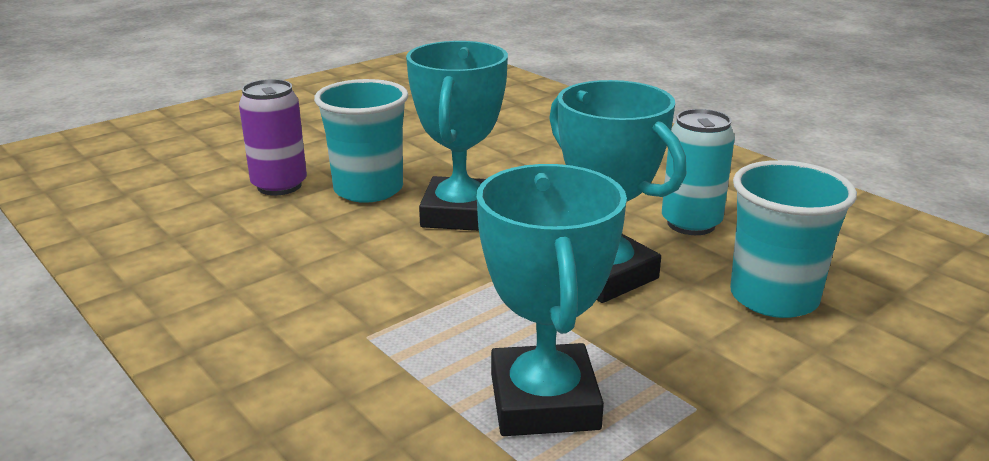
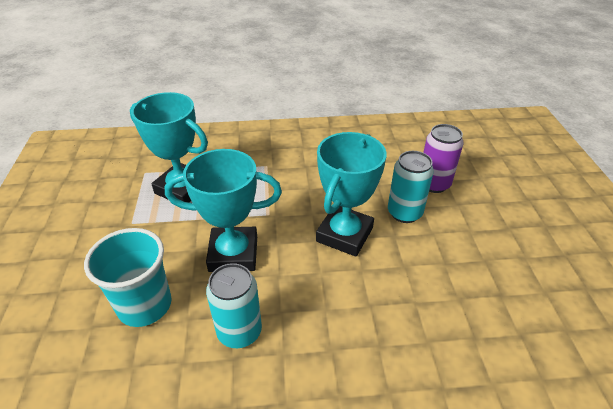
camera: 125 degrees right, 15 degrees up
(368, 189) = (404, 213): turquoise cup -> turquoise can
(460, 214) = (344, 234): turquoise trophy -> turquoise trophy turned 75 degrees clockwise

